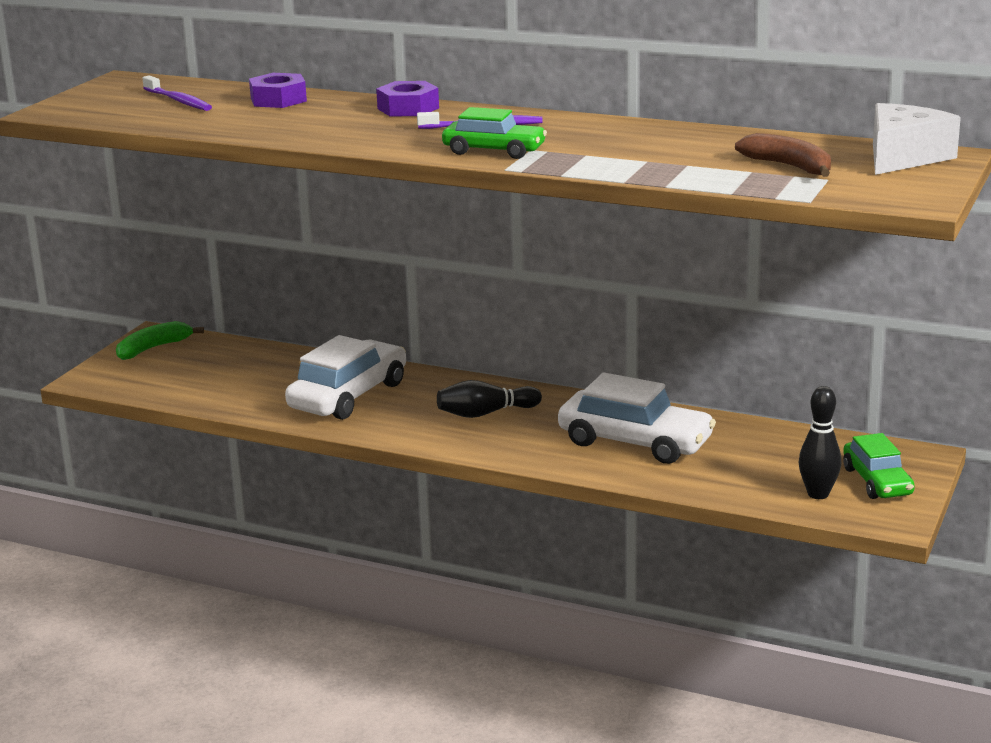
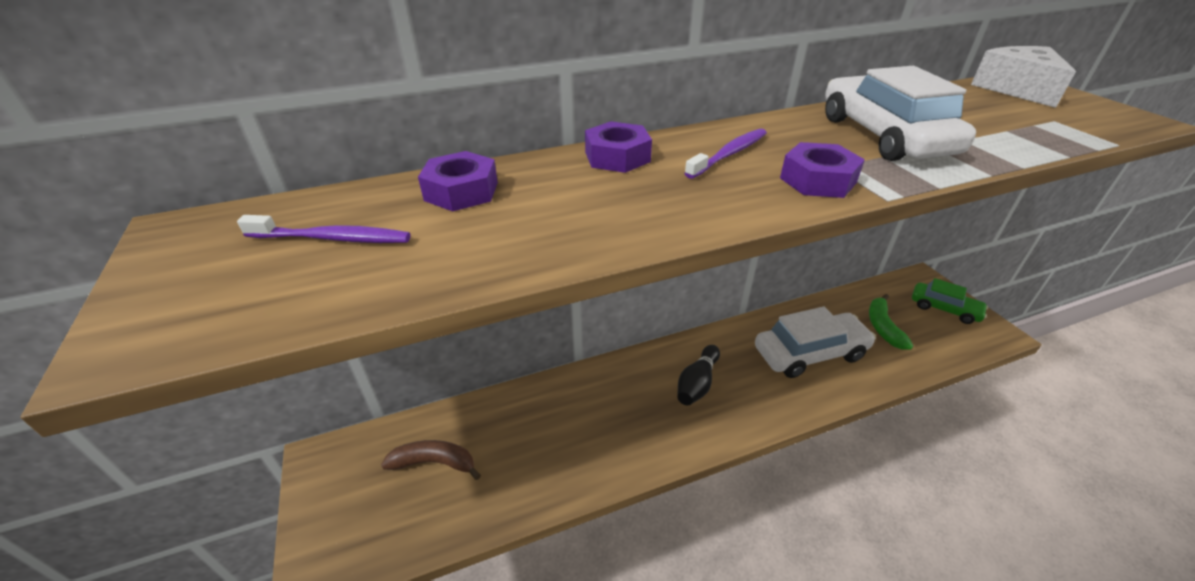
camera: 45 degrees left, 15 degrees up
(153, 348) = (338, 478): green banana -> green banana (883, 327)
(348, 396) = (585, 427): white car -> white car (883, 136)
(494, 151) = (817, 180): green car -> purple nut
(789, 166) = (1006, 118): brown banana -> brown banana (434, 463)
(818, 494) = (945, 336): black bowling pin -> none

